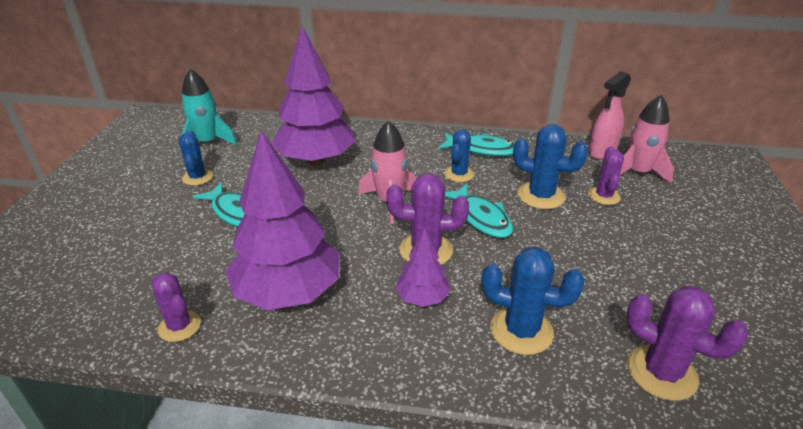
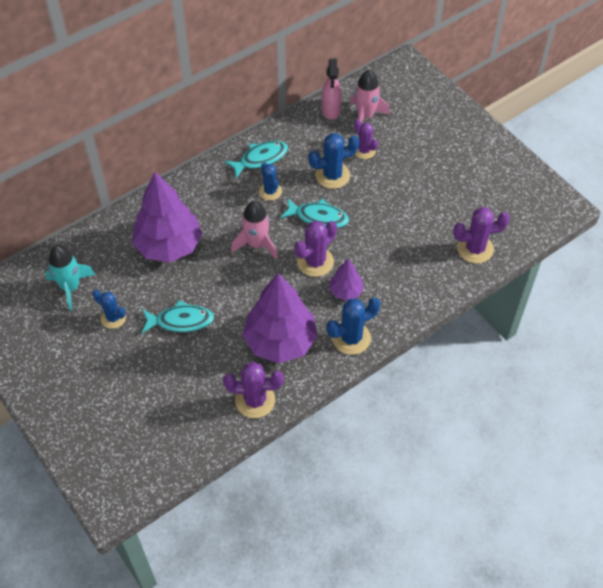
camera: 45 degrees left, 20 degrees up
(179, 326) = (255, 400): purple cactus -> purple cactus, size x1.50
(521, 331) = (405, 273): blue cactus -> blue cactus (351, 338)

